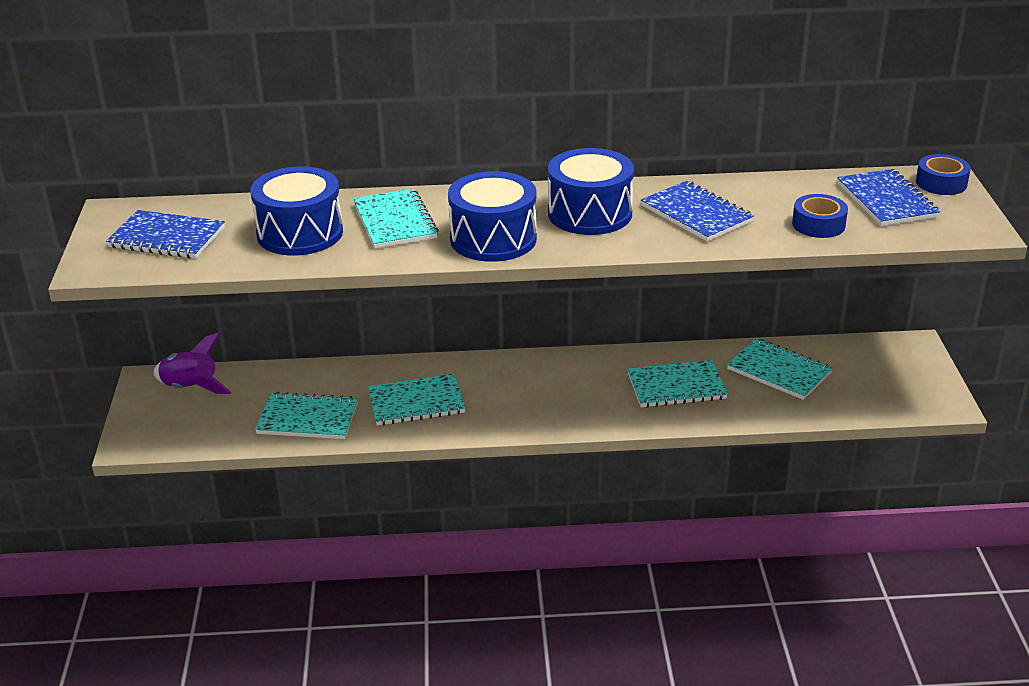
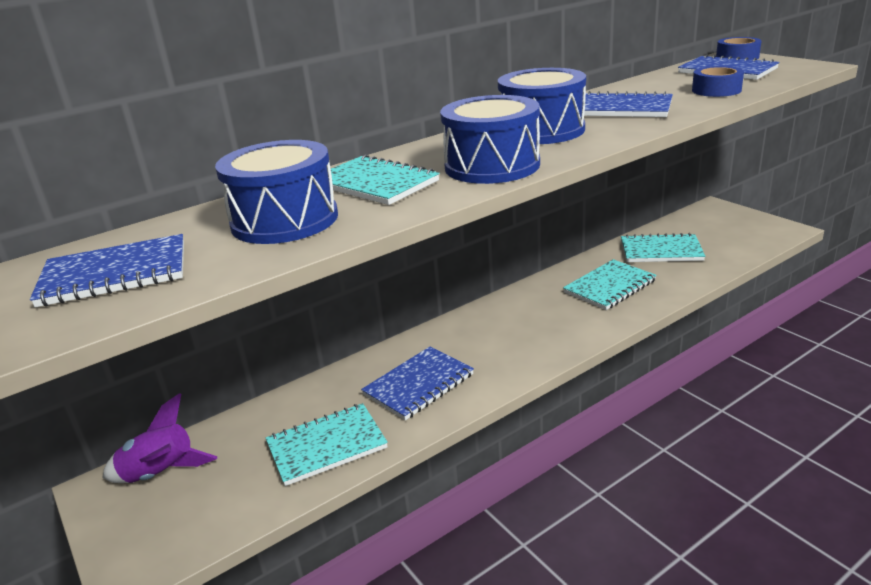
camera: 30 degrees left, 5 degrees down
(416, 402) = (419, 385): turquoise notebook -> blue notebook

